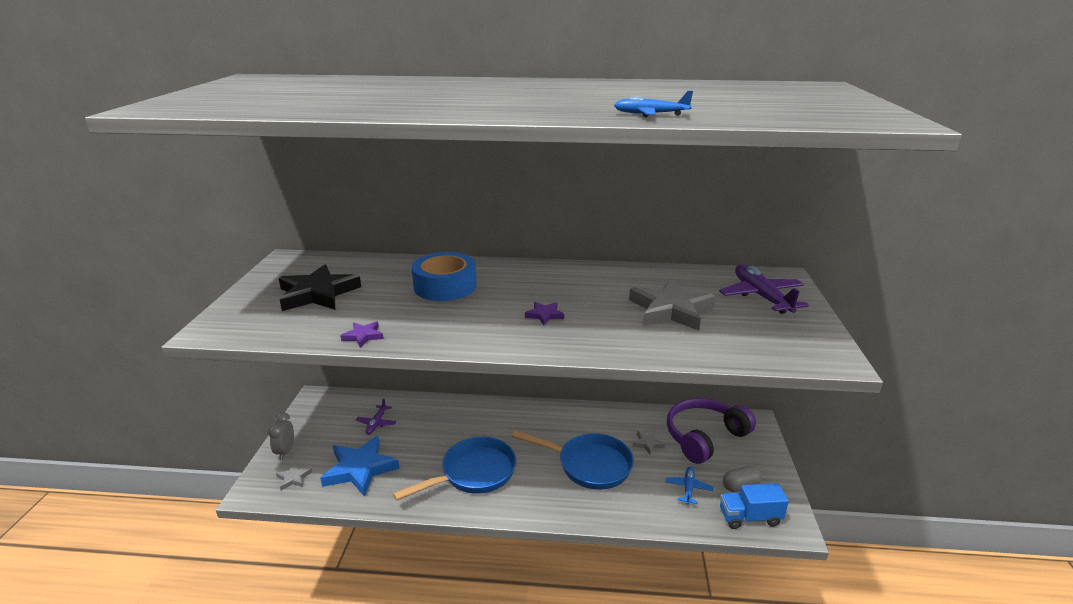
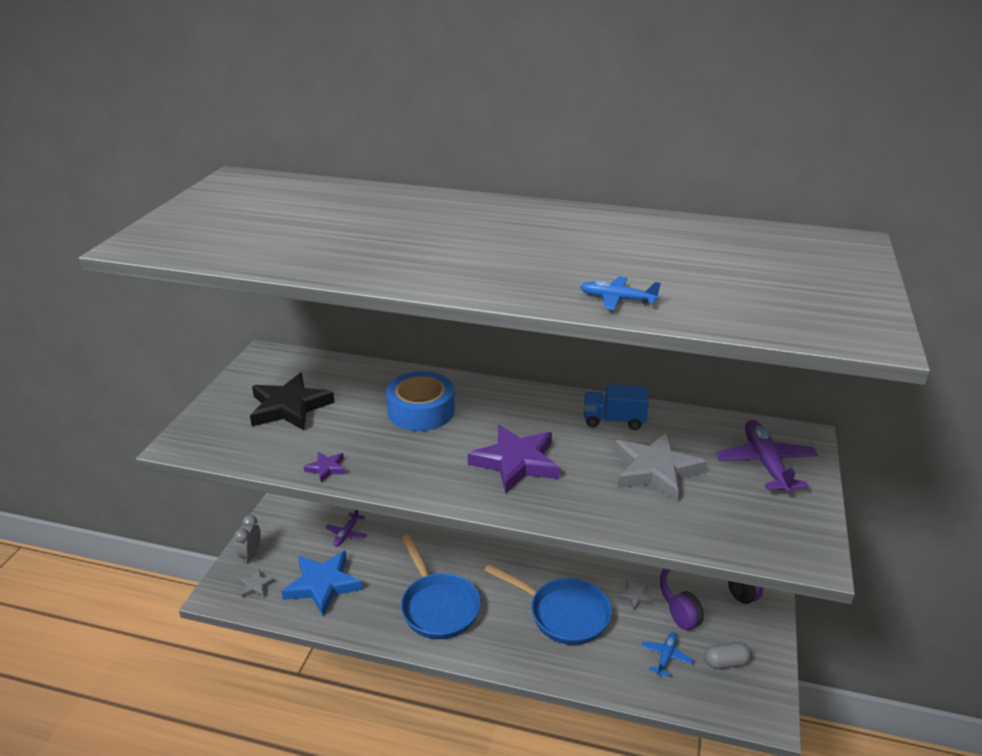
camera: 10 degrees right, 5 degrees up
(473, 473) = (438, 606): blue pan -> blue pan turned 90 degrees clockwise
(544, 315) = (516, 462): purple star -> purple star, size x2.22
(749, 517) = (724, 700): blue truck -> blue truck (613, 420)

